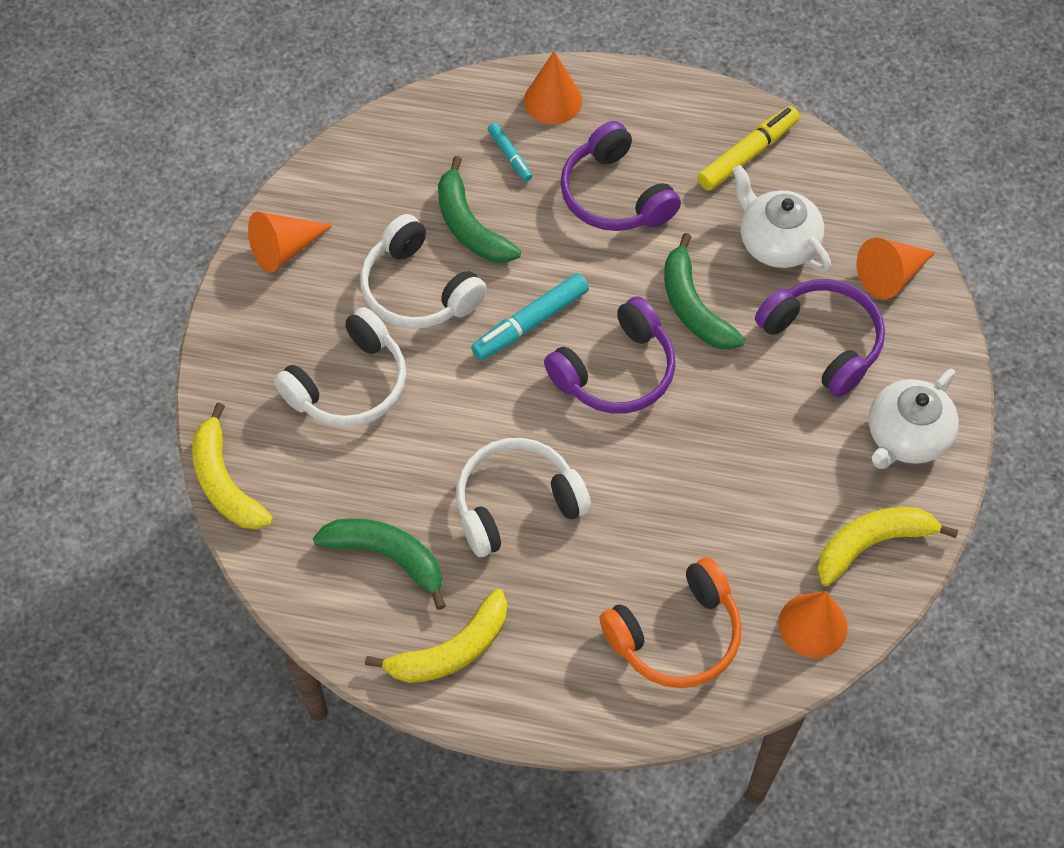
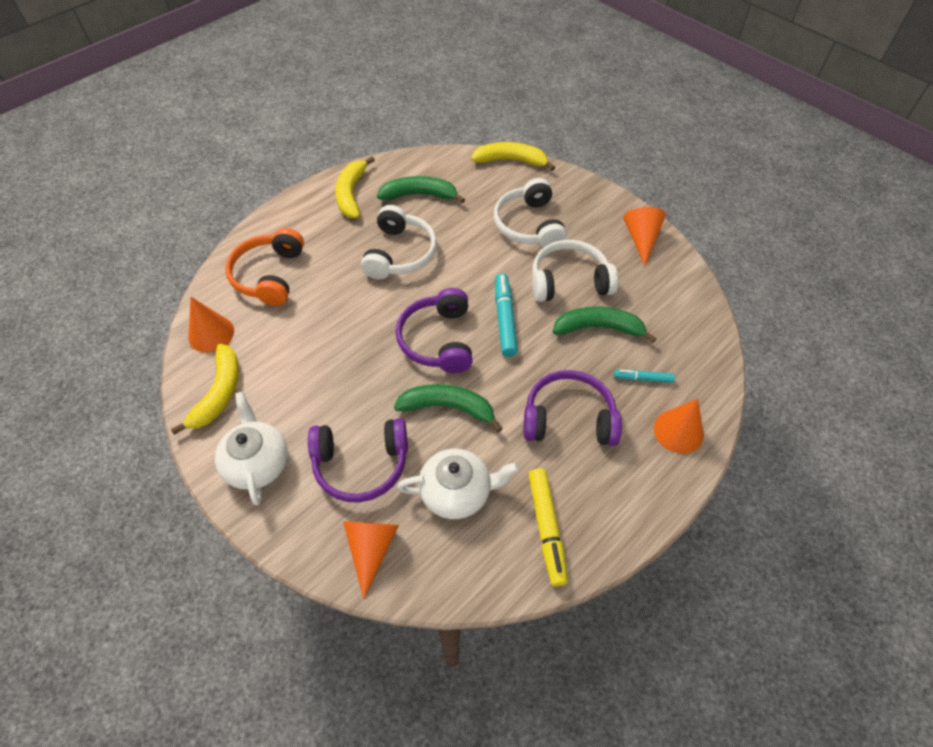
camera: 125 degrees right, 5 degrees down
(387, 556) = (419, 195): green banana -> green banana turned 150 degrees counterclockwise

